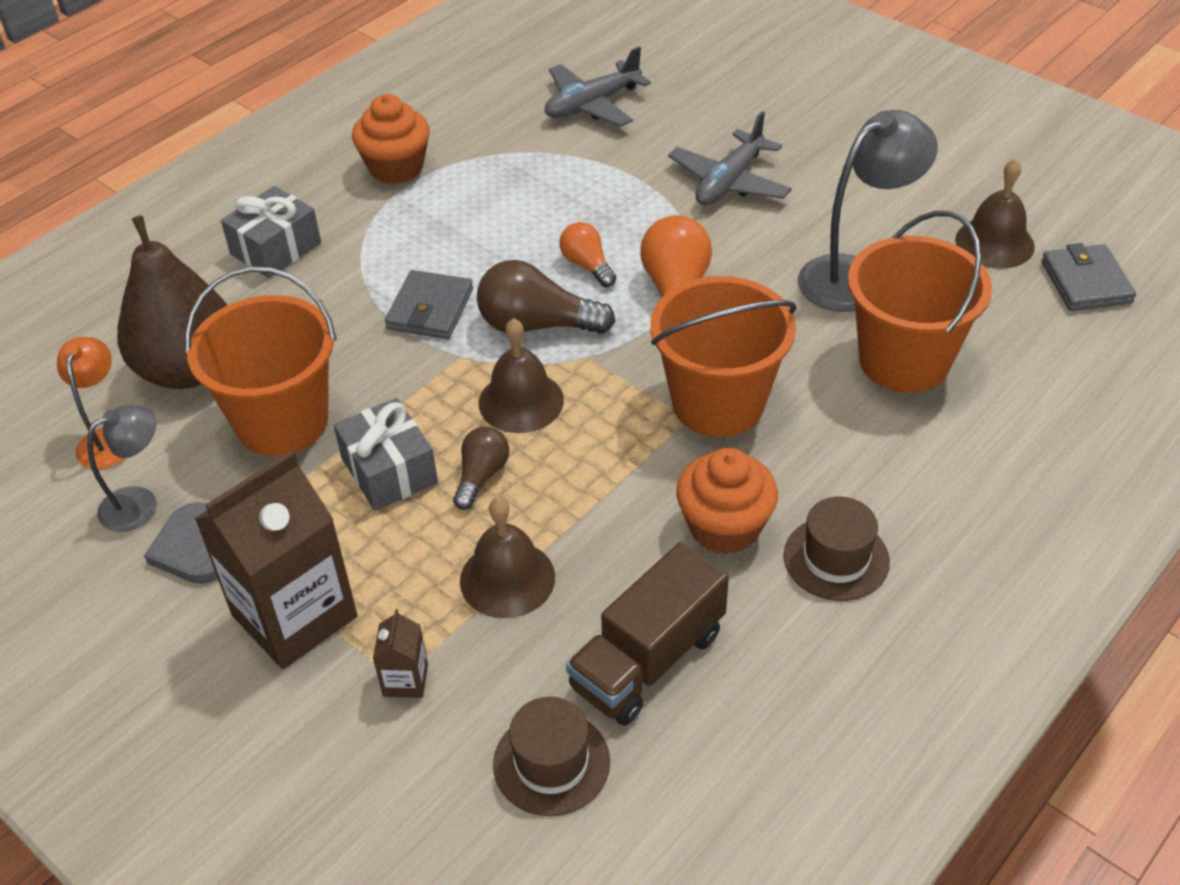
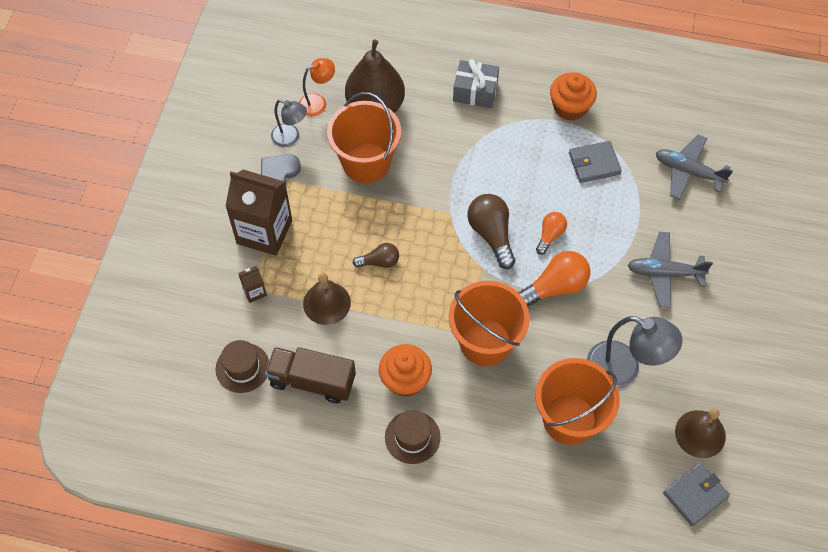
camera: 60 degrees right, 15 degrees up
(389, 470) = (361, 222): grey gift -> none
(430, 309) = (474, 182): grey wallet -> grey wallet (594, 163)
(521, 401) = (435, 254): brown bell -> none

